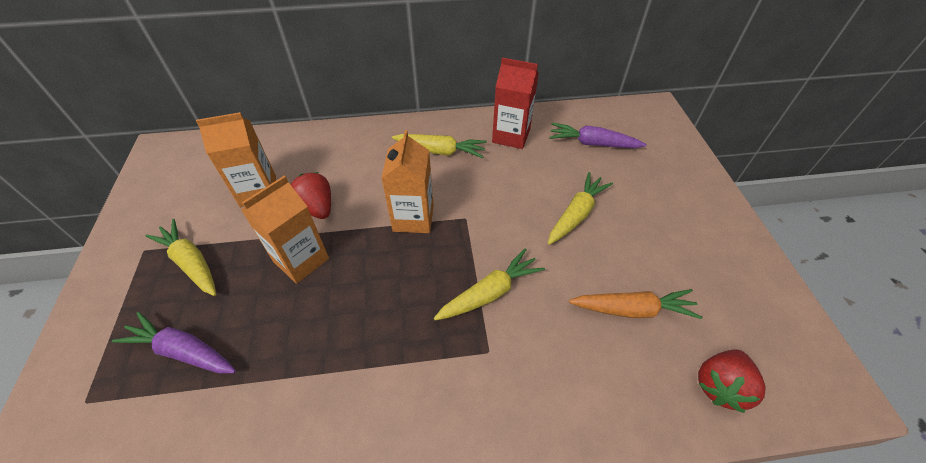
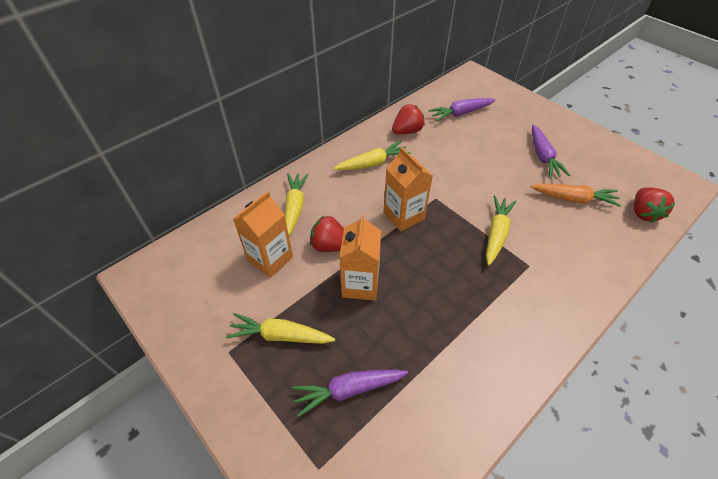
camera: 35 degrees left, 0 degrees up
(511, 136) = (407, 131): red carton -> red strawberry
(576, 214) = (495, 162): yellow carrot -> yellow carrot (295, 208)
(632, 309) = (573, 199): orange carrot -> orange carrot turned 45 degrees clockwise
(645, 238) = (543, 156): none -> purple carrot

